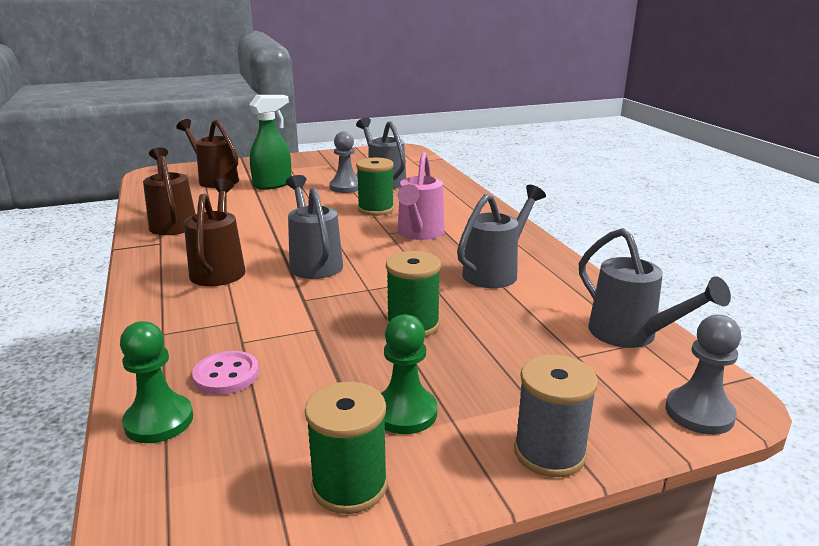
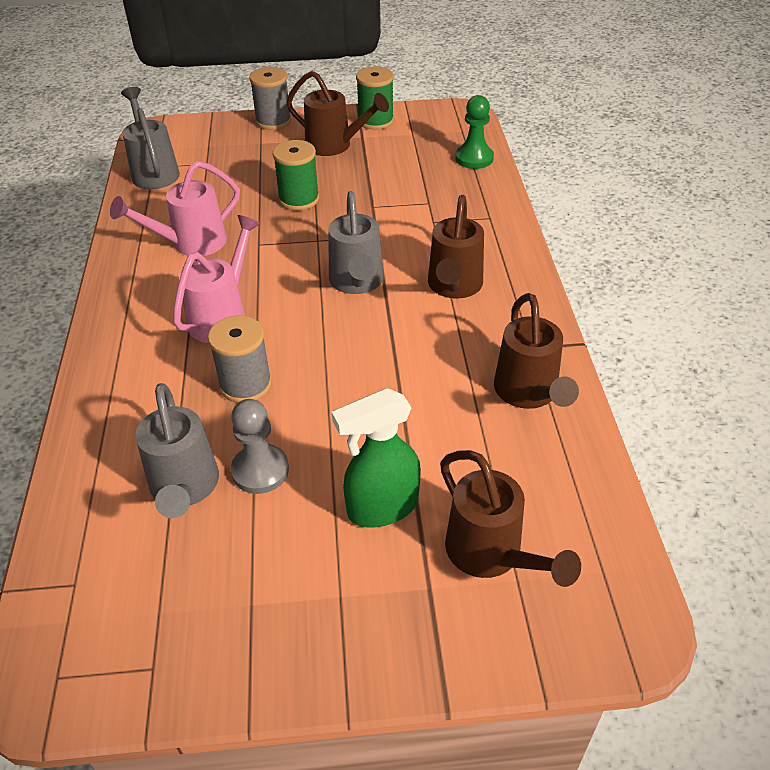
camera: 165 degrees left, 20 degrees up
(226, 375) = (437, 179): pink button -> none
(376, 209) = (245, 384): green spool -> grey spool
(405, 413) = (335, 146): green pawn -> brown watering can
(495, 272) = (191, 244): grey watering can -> pink watering can
(699, 413) = (178, 127): grey pawn -> none

